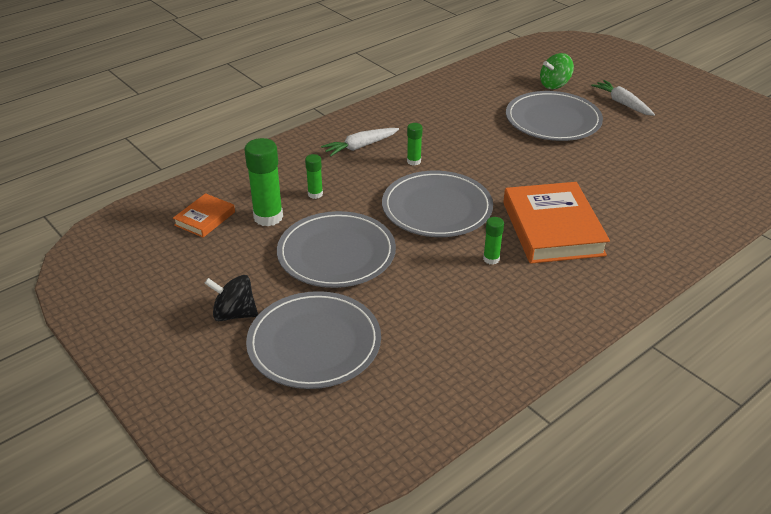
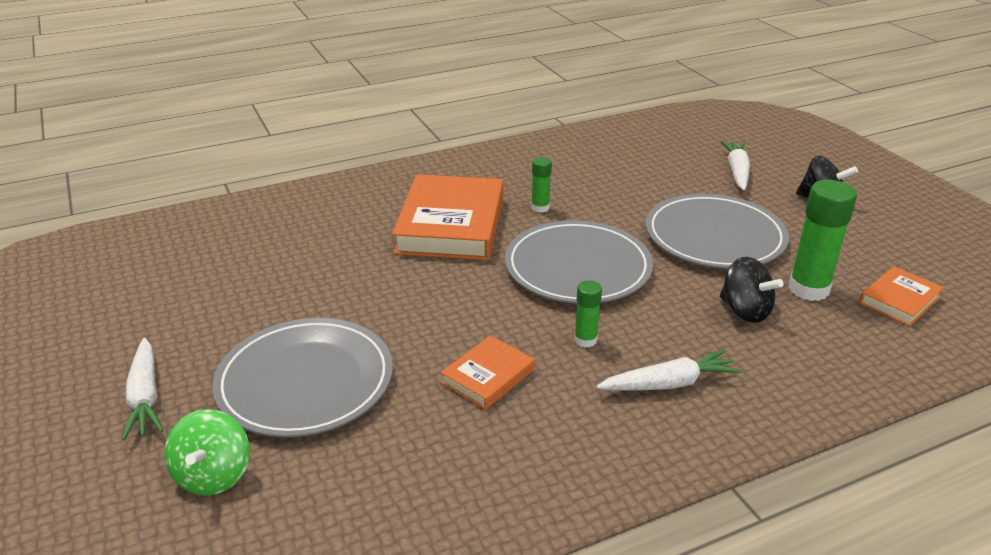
camera: 165 degrees left, 5 degrees down
(314, 343) = (737, 172): grey plate -> white carrot
(315, 194) = (745, 311): green glue stick -> black spinning top
(460, 136) = (488, 376): none -> orange book
(554, 85) = (213, 475): green spinning top -> green spinning top turned 105 degrees clockwise

